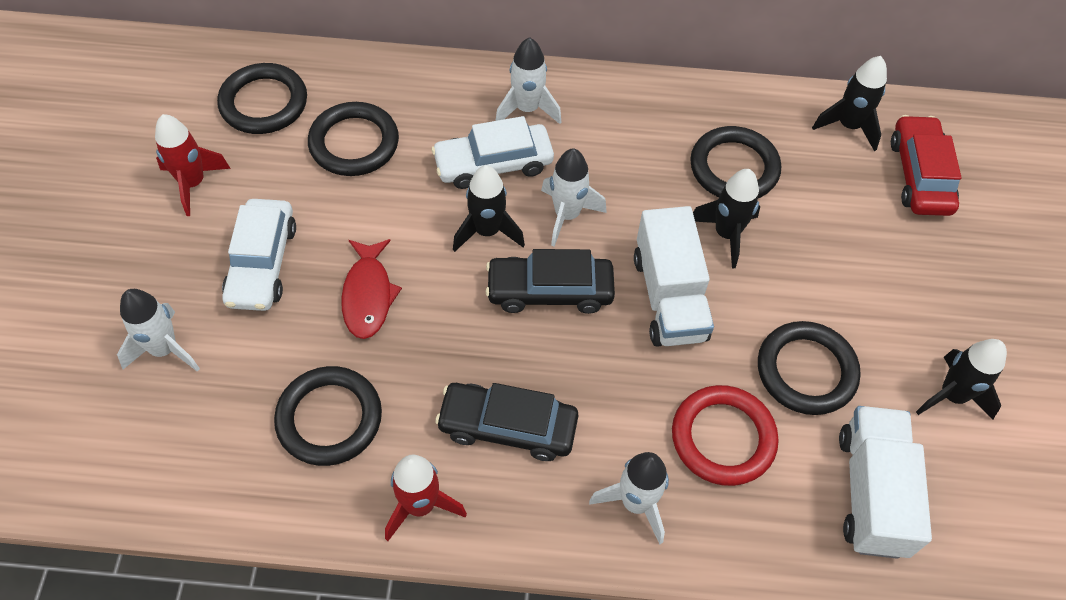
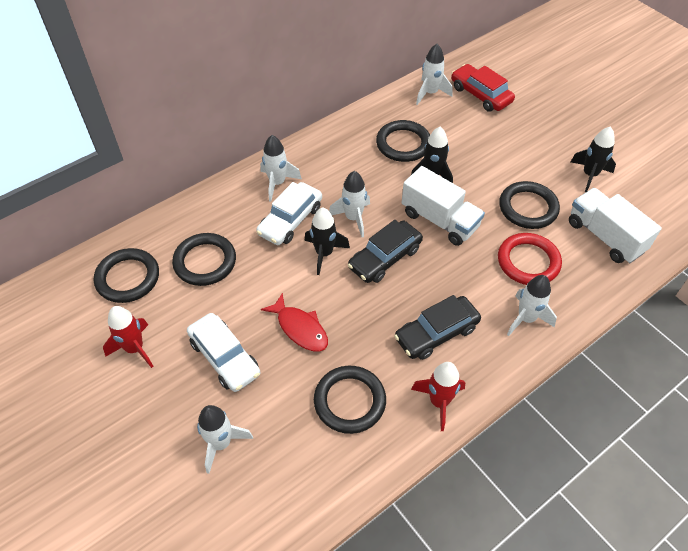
camera: 40 degrees left, 5 degrees down
(848, 126) = (430, 93): black rocket -> white rocket

